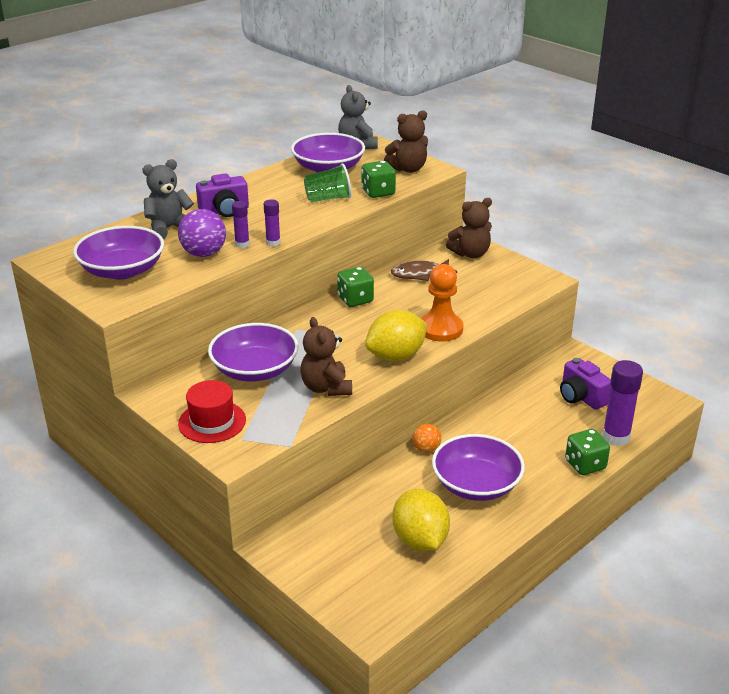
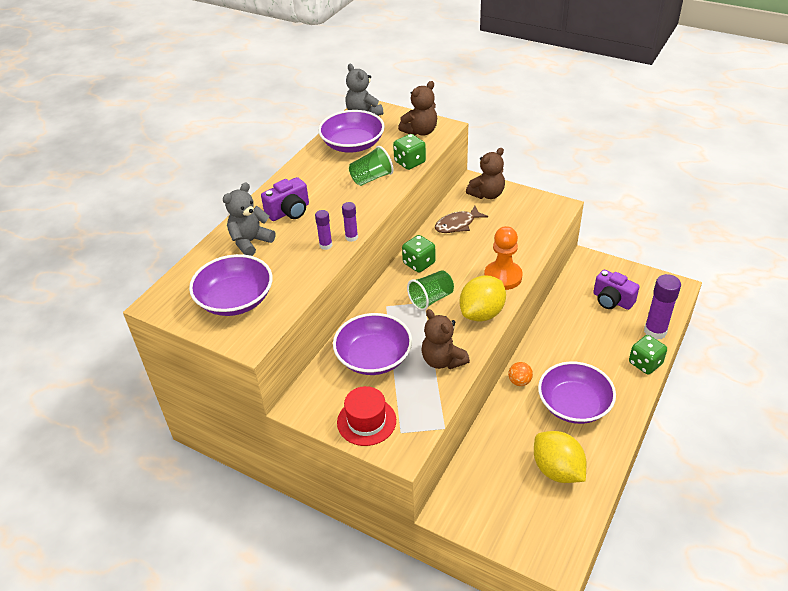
camera: 15 degrees left, 10 degrees up
(204, 254) = (298, 264): purple ball -> none
(348, 333) = (431, 299): none -> green cup

